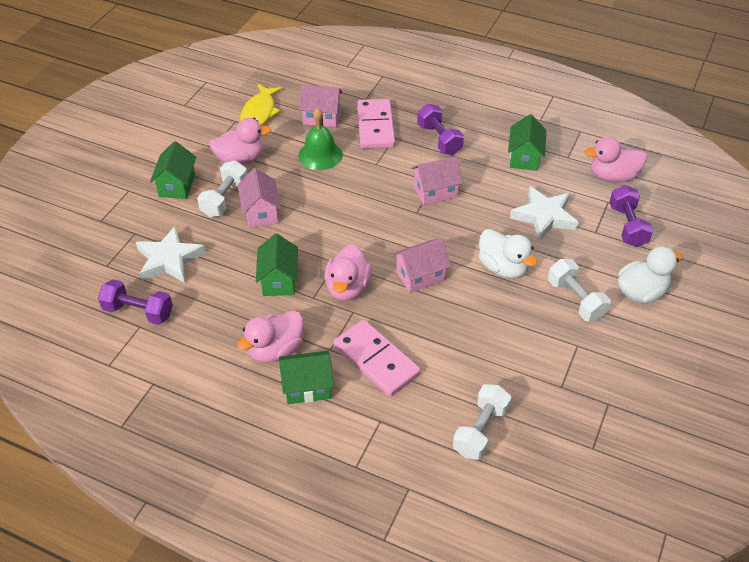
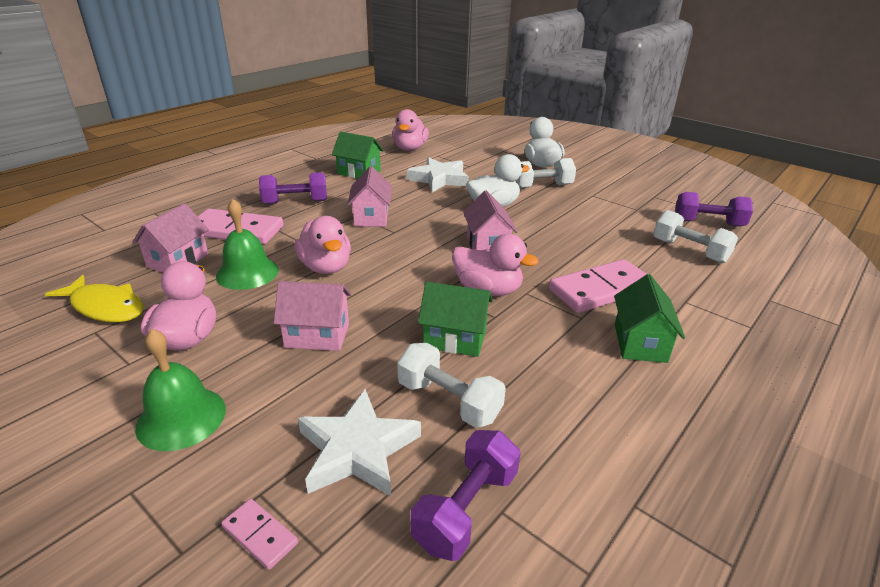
camera: 75 degrees left, 15 degrees down
(112, 242) = (260, 535): none -> pink domino
(177, 185) = (181, 417): green house -> green bell
(224, 199) = (261, 366): white dumbbell -> white dumbbell (449, 401)
(275, 350) = (577, 360): pink duck -> pink duck (326, 267)
(627, 226) = (468, 155): purple dumbbell -> purple dumbbell (708, 223)

